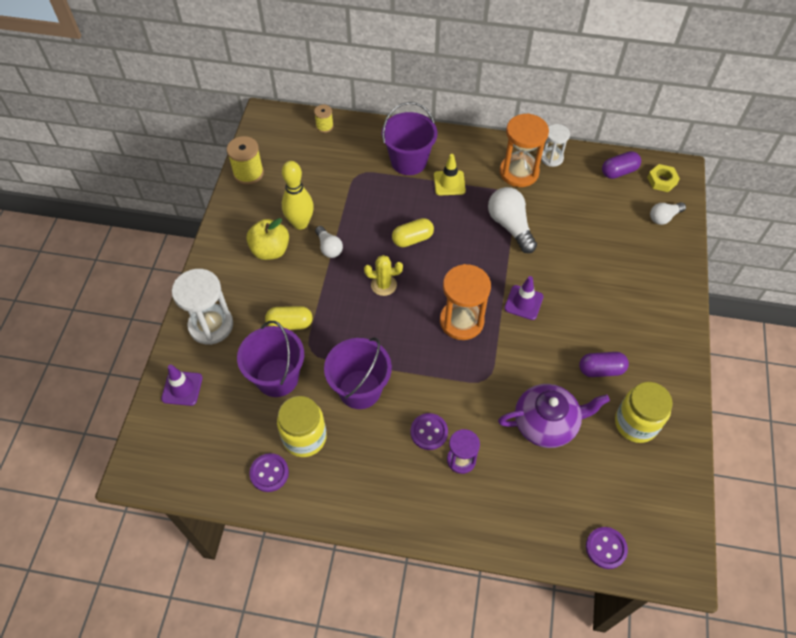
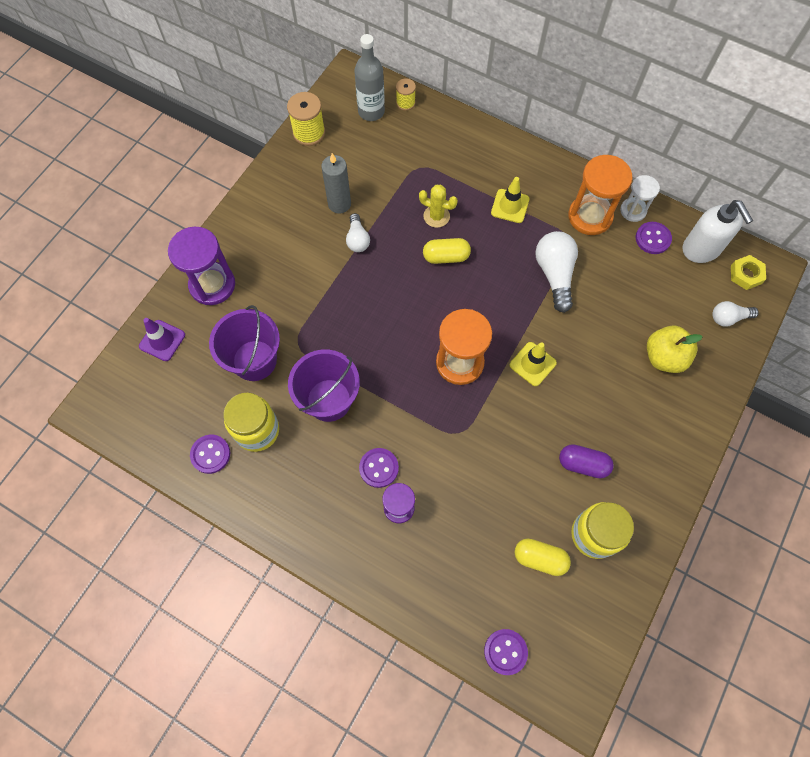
camera: 20 degrees right, 10 degrees up
(211, 325) = (212, 285): white hourglass -> purple hourglass
(270, 250) = (299, 224): yellow apple -> yellow apple (664, 357)
(290, 324) = (288, 308): yellow capsule -> yellow capsule (540, 558)
(297, 141) = (371, 111): none -> grey bottle
(300, 223) = (339, 204): yellow bowling pin -> grey candle
(383, 285) = (396, 297): yellow cactus -> yellow cactus (436, 216)
(408, 161) = (477, 168): purple bucket -> none
(523, 302) = (532, 364): purple traffic cone -> yellow traffic cone
(546, 423) = (501, 501): purple teapot -> none
(577, 175) = (652, 239): none -> purple button
(619, 172) = (701, 249): purple capsule -> white soap dispenser

